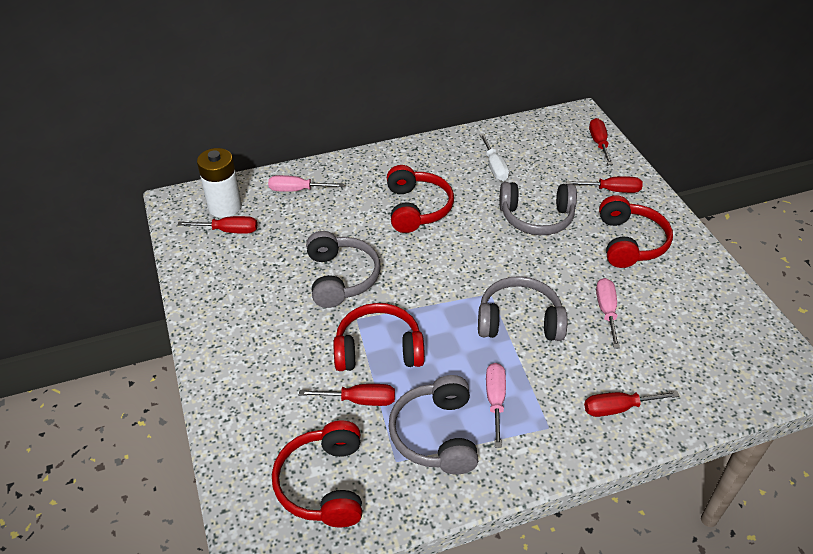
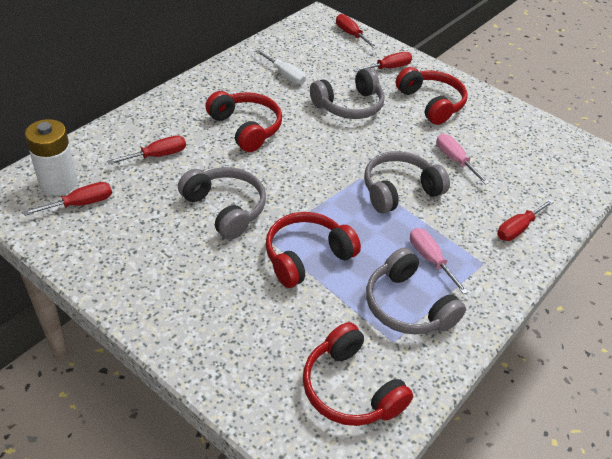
camera: 35 degrees left, 0 degrees up
(297, 190) = (121, 145): pink screwdriver -> none
(360, 400) = (325, 305): red screwdriver -> red screwdriver (157, 155)

